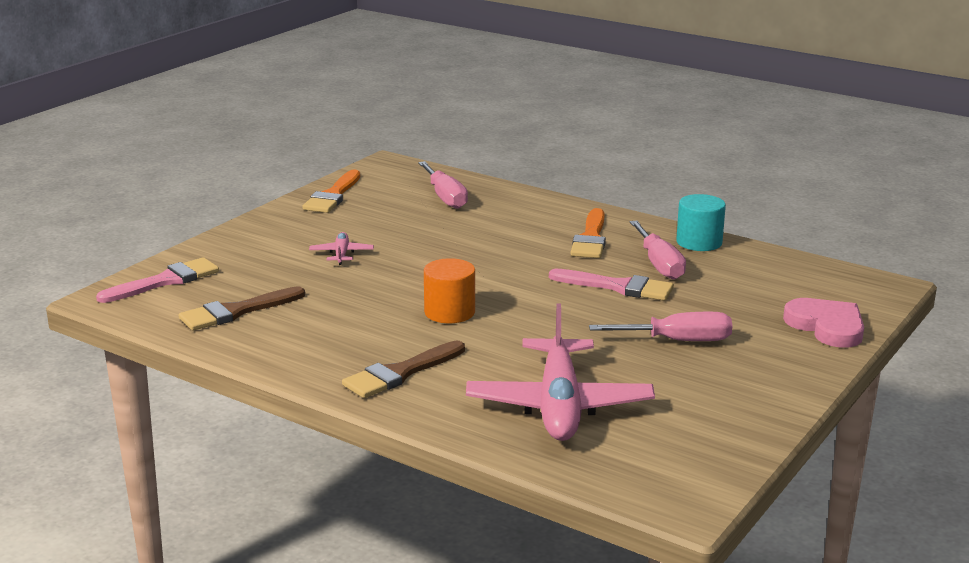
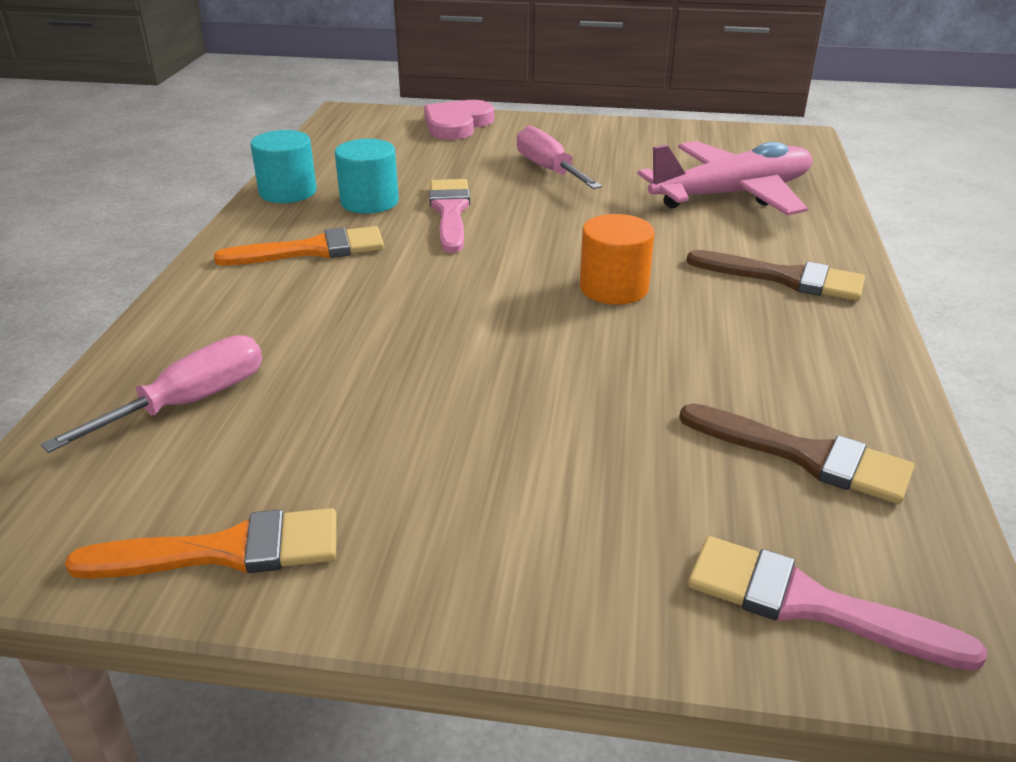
camera: 115 degrees left, 10 degrees up
(341, 254) = (512, 430): pink plane -> none
(659, 264) = (369, 202): pink screwdriver -> turquoise cylinder

